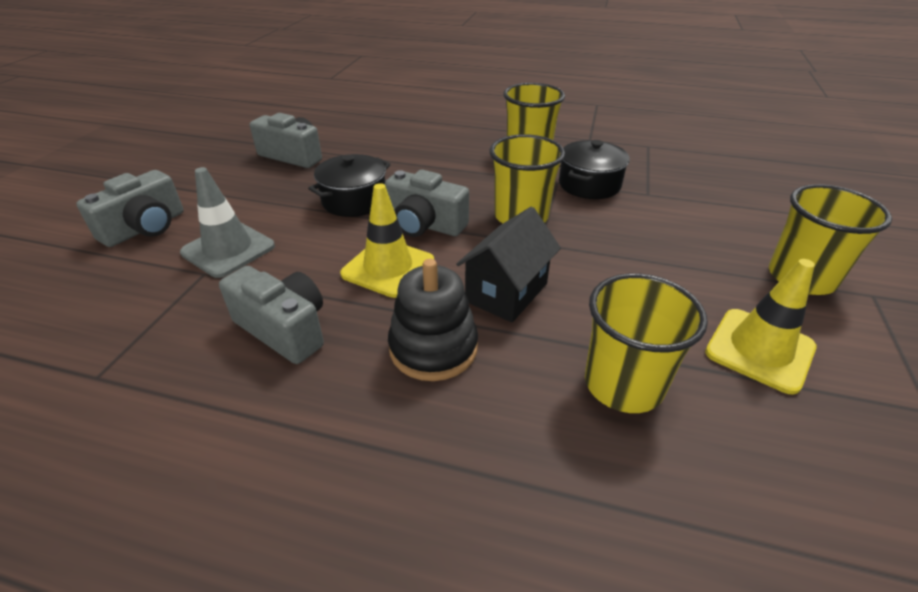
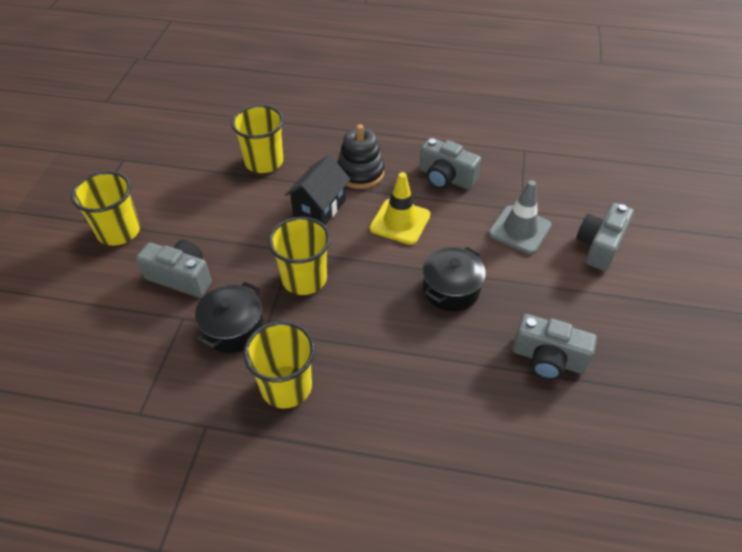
camera: 175 degrees right, 10 degrees up
(424, 225) = (383, 264): grey camera -> grey camera (181, 277)
(759, 350) = (183, 182): yellow traffic cone -> none

